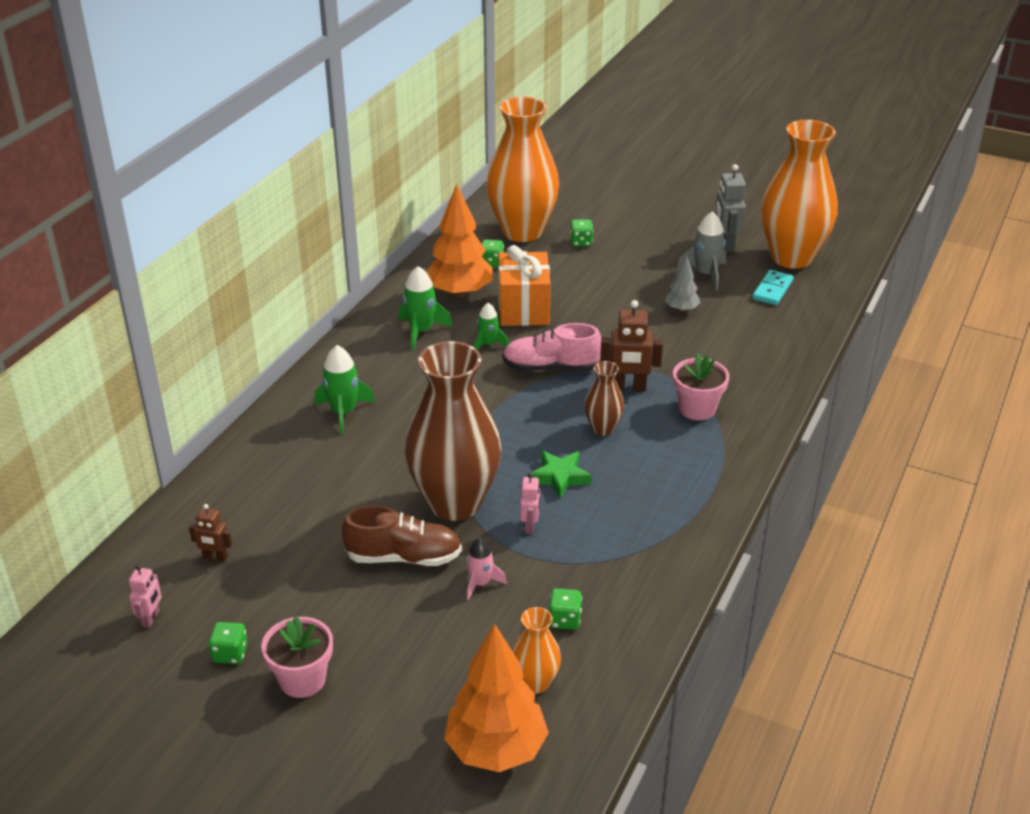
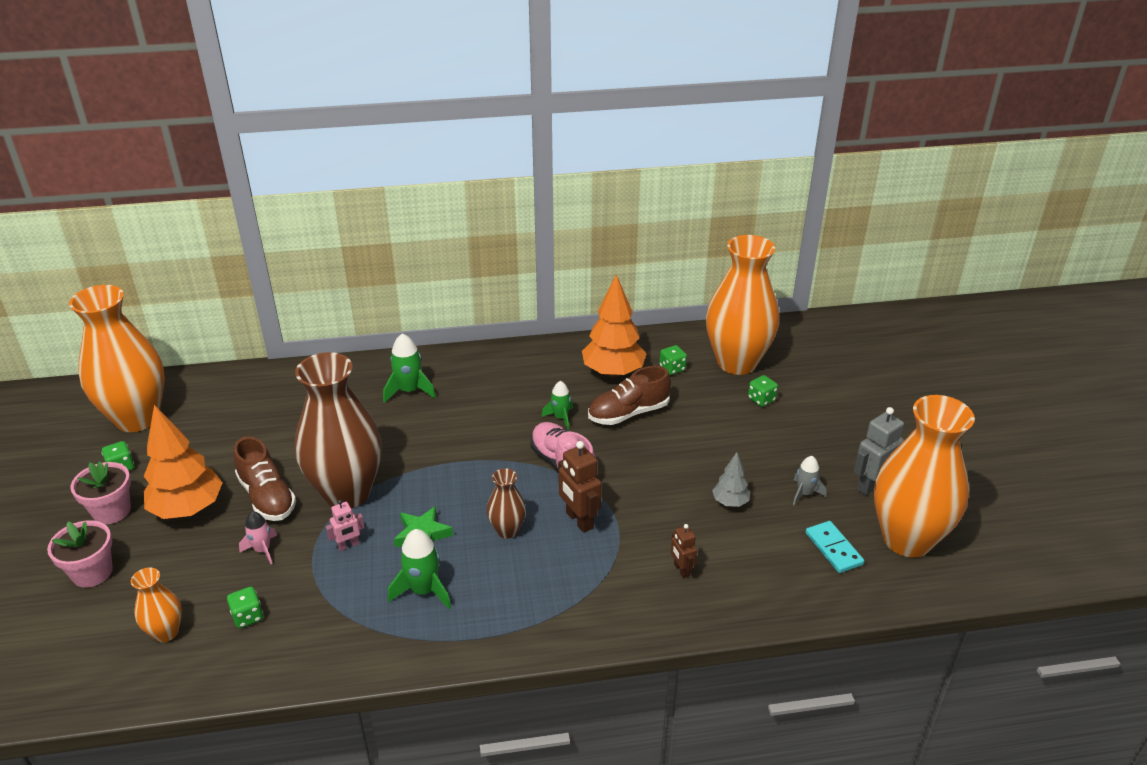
camera: 55 degrees right, 0 degrees up
(151, 618) = (137, 418): pink robot -> orange vase
(215, 557) = (212, 414): brown robot -> brown robot (681, 570)
(421, 331) = (543, 378): green rocket -> green rocket (423, 590)
(496, 750) = (83, 643): orange tree -> orange tree (188, 509)
(523, 309) = (628, 413): orange gift -> brown shoe
(697, 409) = (589, 576): pink flower pot -> pink flower pot (92, 572)
(705, 274) = (804, 493): grey rocket -> grey rocket, size x0.65
(772, 290) = (833, 549): turquoise domino -> turquoise domino turned 75 degrees clockwise

